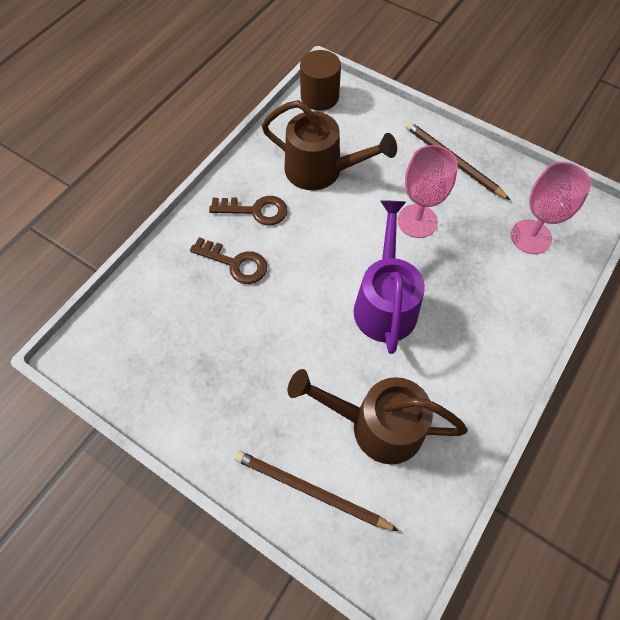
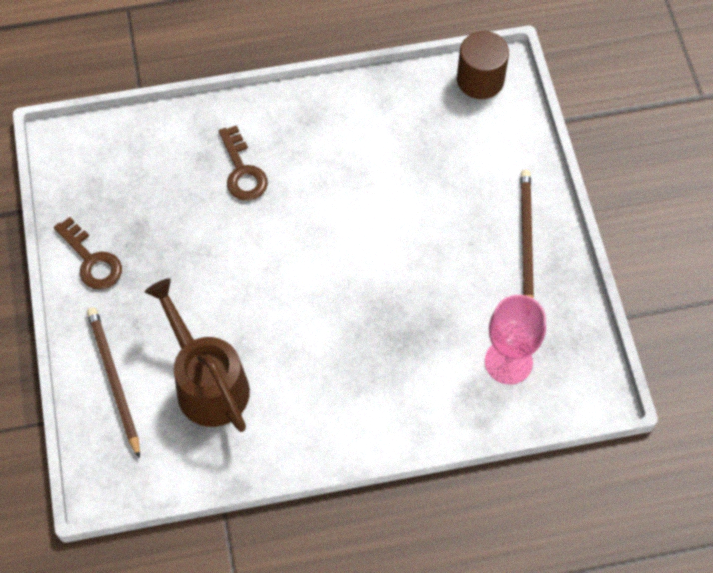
camera: 45 degrees right, 0 degrees up
(255, 210) = (306, 140): brown key -> brown key (91, 260)
(322, 171) = (400, 151): brown watering can -> none
(385, 302) = (320, 303): purple watering can -> none
(417, 221) = (427, 263): pink goblet -> none

